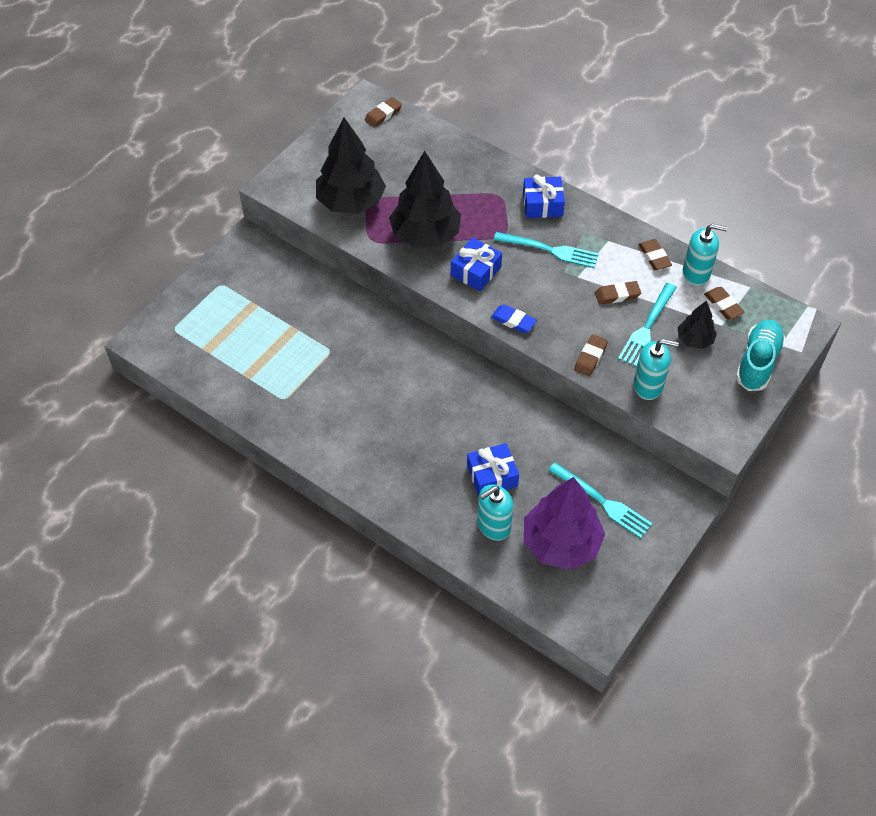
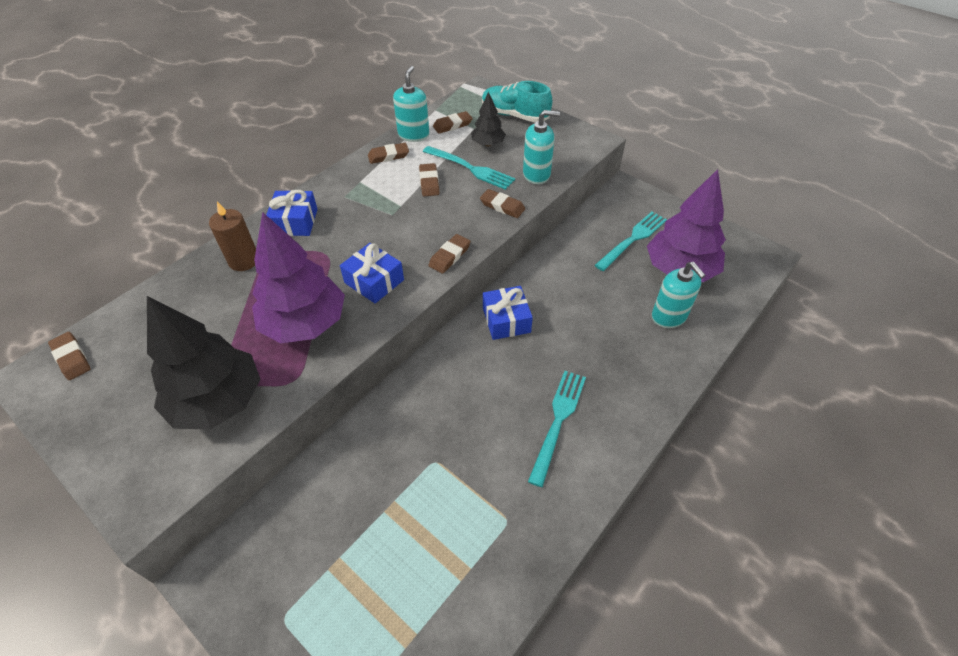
camera: 85 degrees left, 5 degrees down
(425, 235) = (305, 323): black tree -> purple tree
(490, 182) = (244, 260): none -> brown candle
(492, 476) = (612, 313): blue gift -> blue gift (506, 320)
(513, 321) = (449, 256): blue eraser -> brown eraser
(549, 250) = (360, 222): turquoise fork -> turquoise fork (558, 421)
(648, 385) = (536, 174): turquoise soap dispenser -> turquoise soap dispenser turned 75 degrees clockwise

